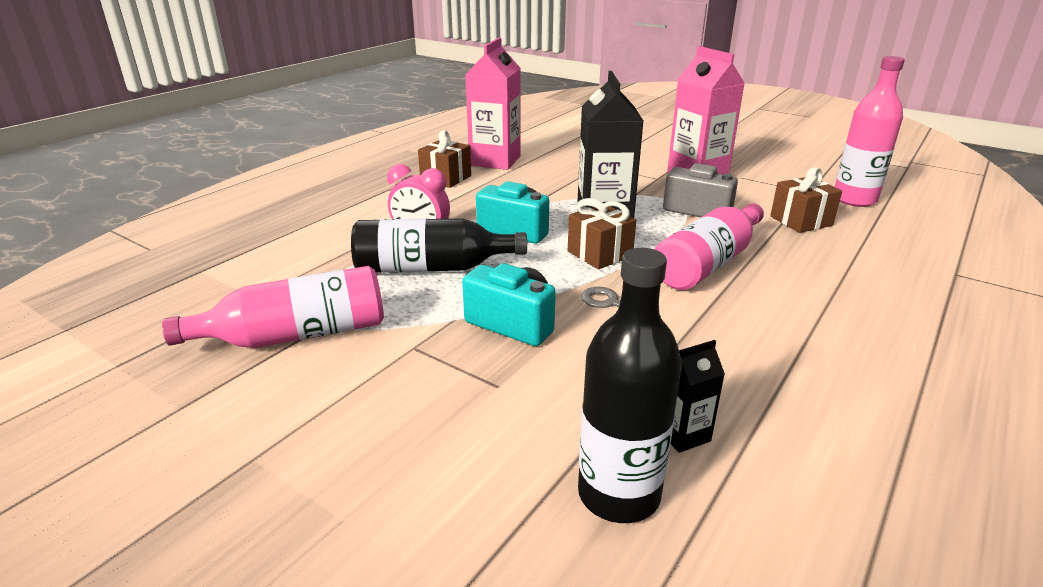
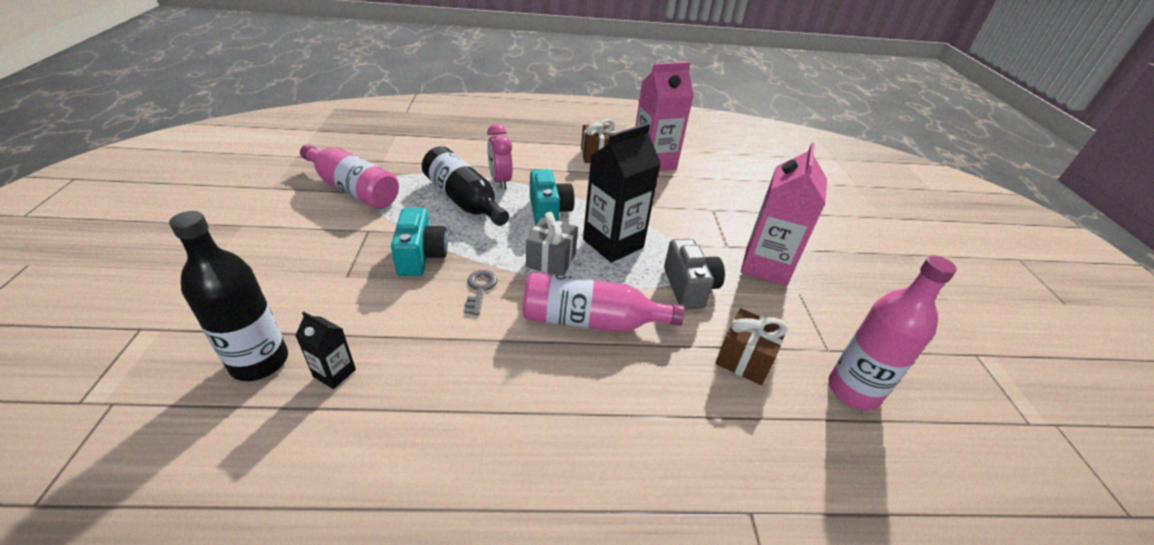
camera: 50 degrees right, 10 degrees up
(599, 254) = (551, 260): brown gift -> grey gift

